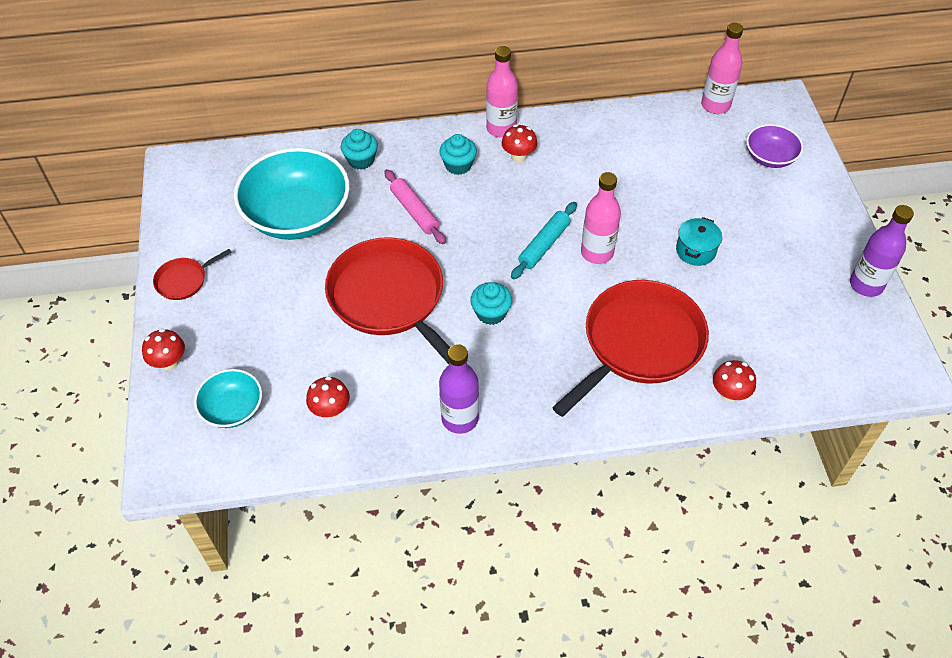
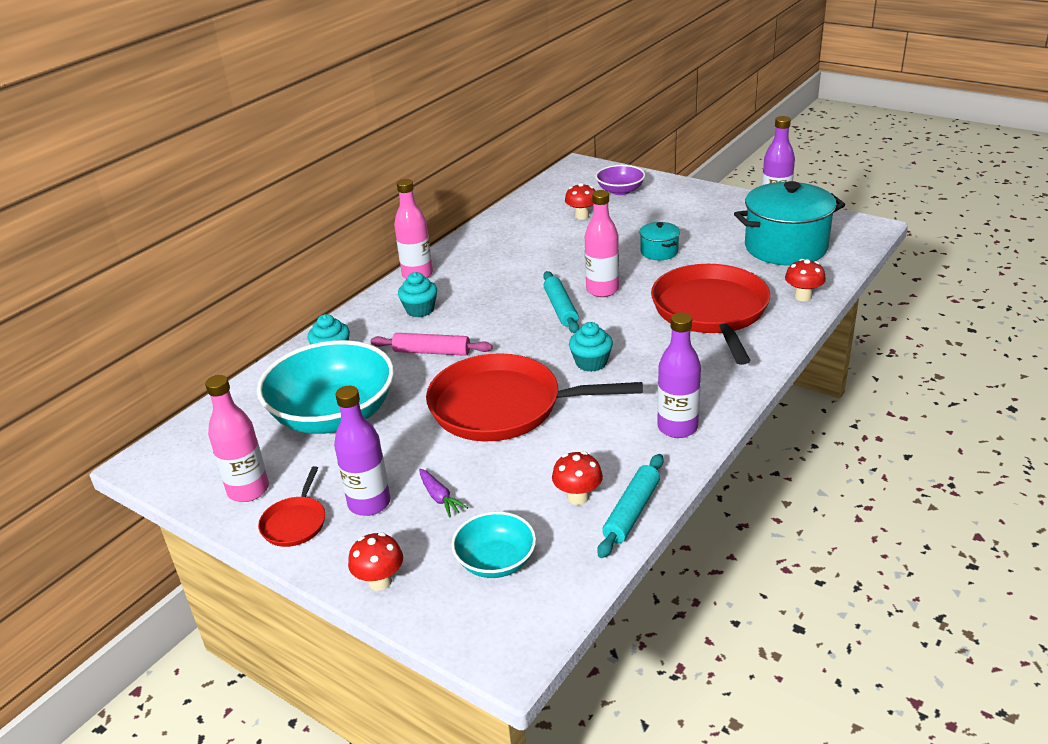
camera: 45 degrees left, 20 degrees down
(231, 303) = (369, 503): none -> purple bottle
(266, 335) = (439, 498): none -> purple carrot
(341, 452) = (632, 512): none -> turquoise rolling pin
(518, 157) = (458, 280): red mushroom -> red mushroom (581, 216)
(715, 105) = (544, 188): pink bottle -> pink bottle (248, 490)
(802, 333) = (785, 247): none -> turquoise pot

